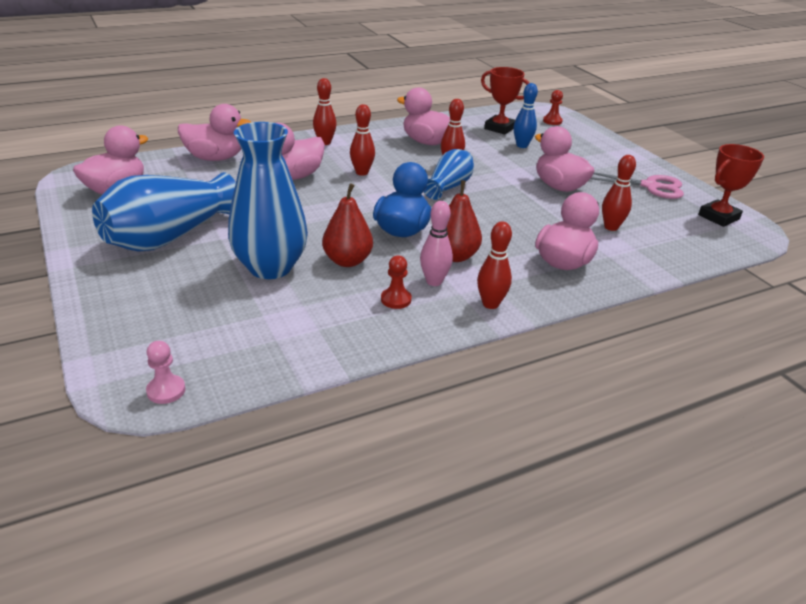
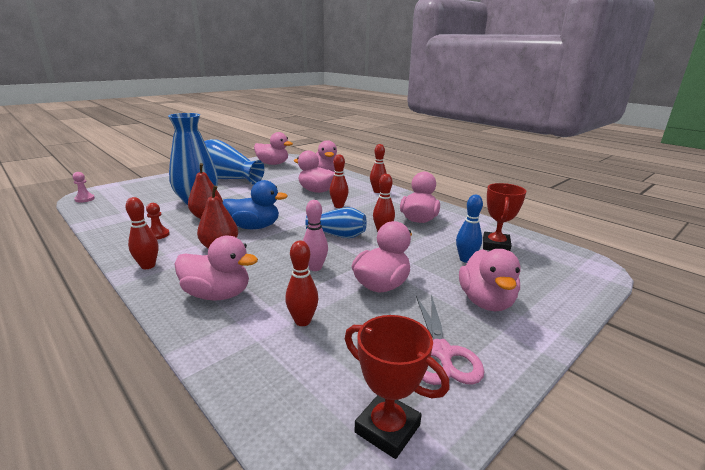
camera: 75 degrees right, 10 degrees down
(434, 281) = (181, 244): pink bowling pin -> pink bowling pin (315, 268)
(552, 121) = (564, 273): red pawn -> none
(589, 157) = (486, 302): none -> pink duck

